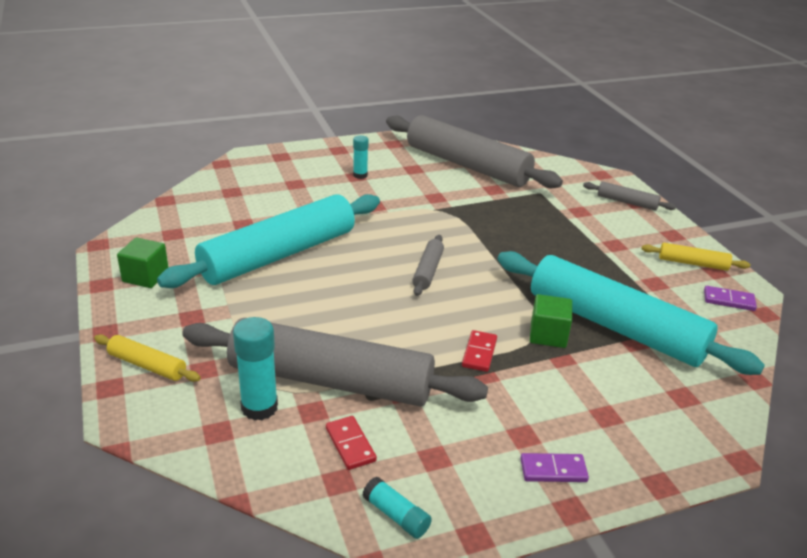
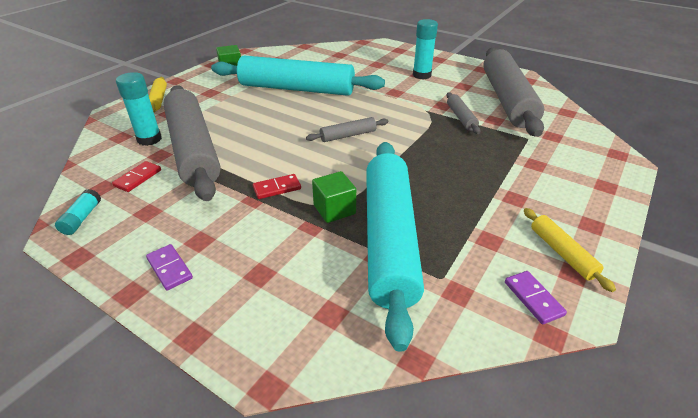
camera: 55 degrees right, 5 degrees up
(360, 175) = (421, 75): turquoise glue stick -> turquoise glue stick, size x1.64
(627, 202) = (597, 181): grey rolling pin -> grey rolling pin (461, 118)

